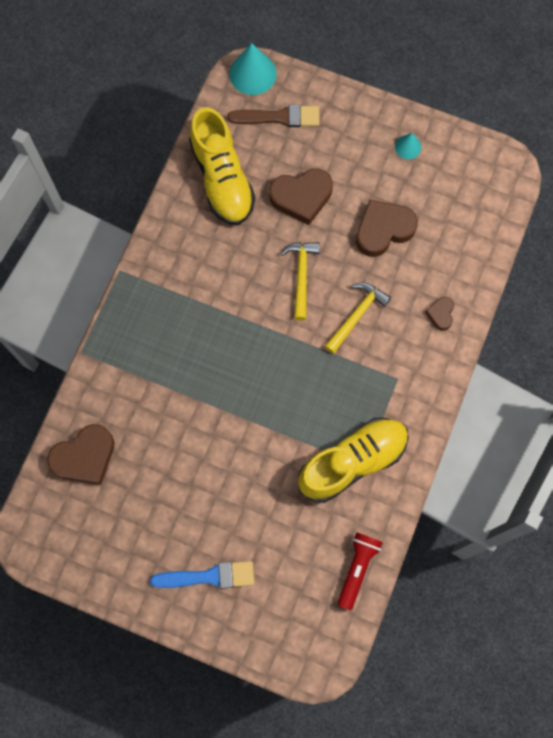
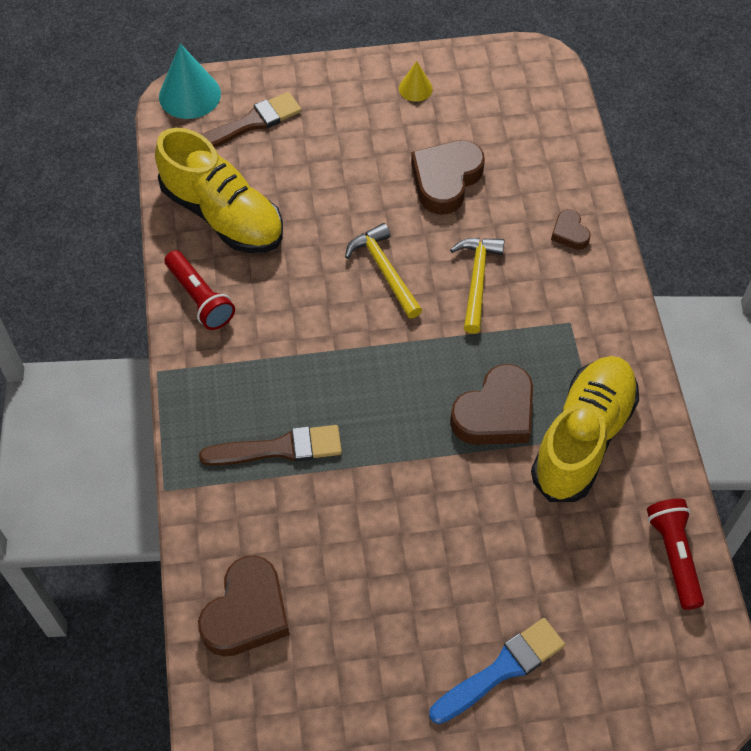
camera: 30 degrees left, 15 degrees down
(162, 363) = (278, 448): none -> brown brush
(173, 233) = (200, 298): none -> red flashlight
(301, 197) = (329, 190): brown heart -> brown heart (495, 413)
(408, 147) = (415, 88): turquoise cone -> yellow cone

